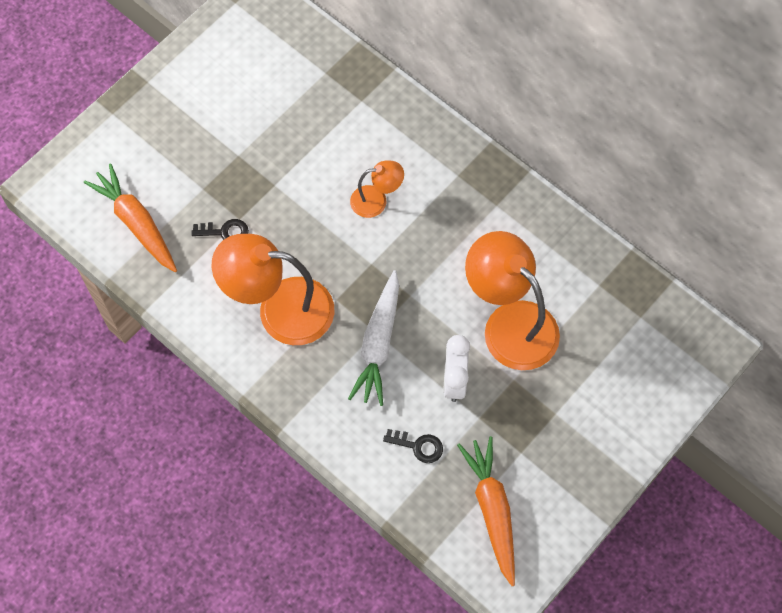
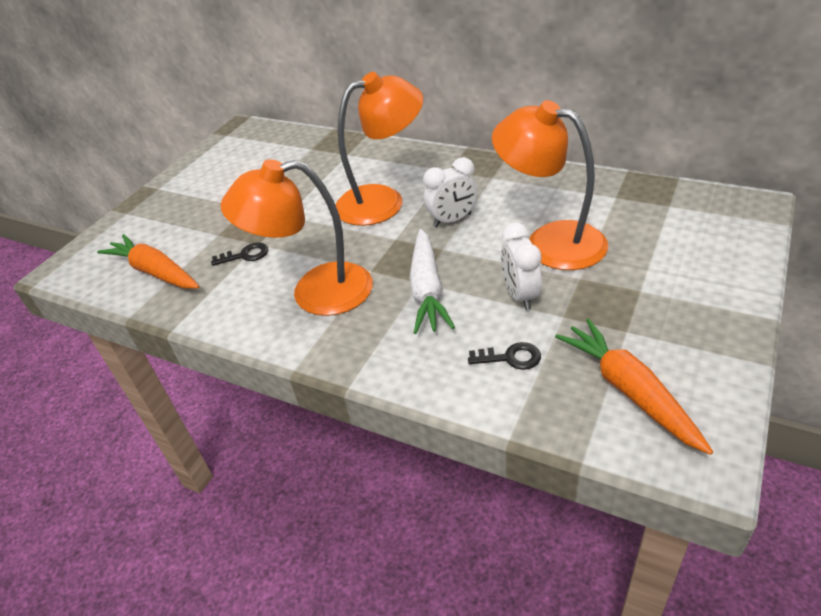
camera: 10 degrees left, 25 degrees down
(376, 200) = (383, 201): orange lamp -> orange lamp, size x1.98
(433, 258) = (452, 220): none -> white clock

